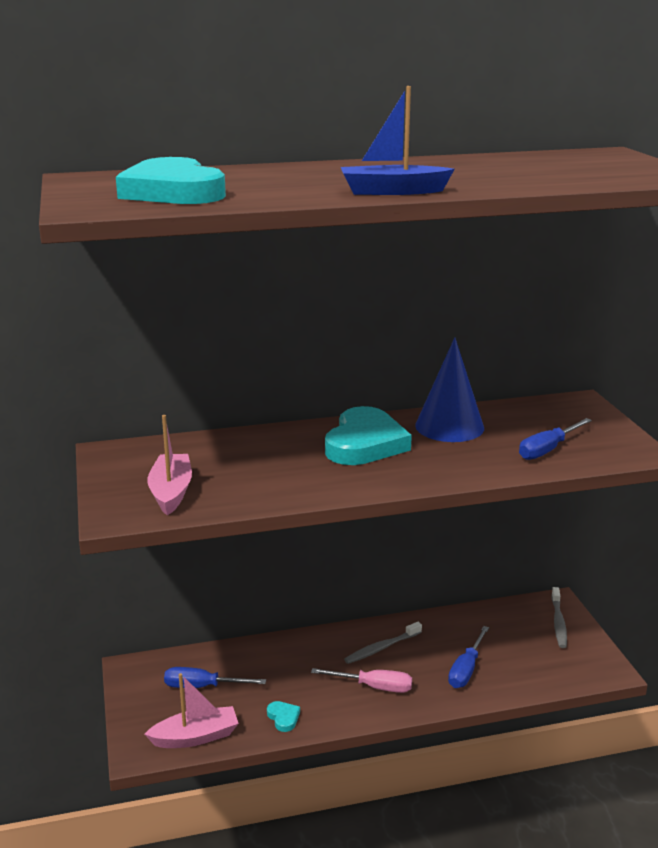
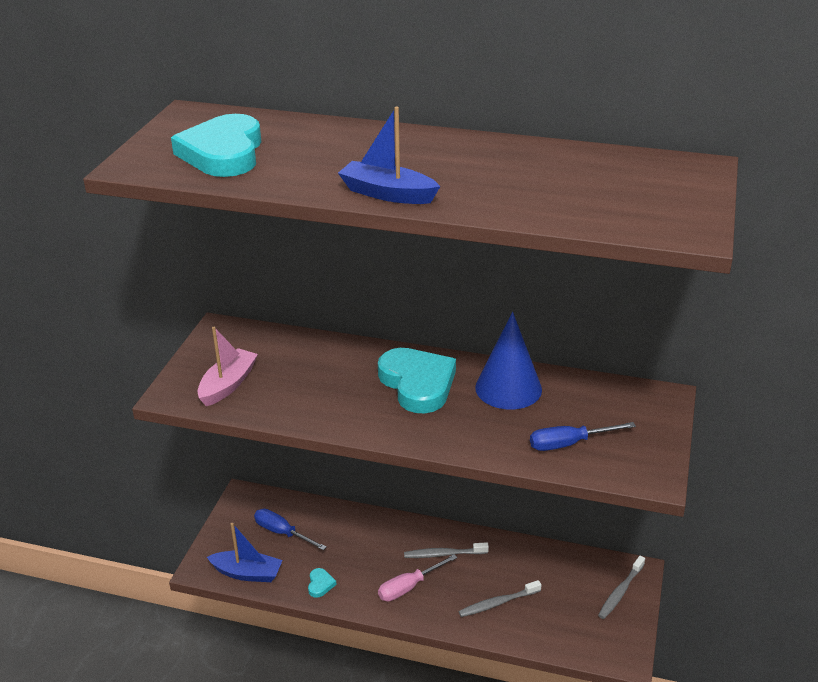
camera: 30 degrees right, 10 degrees up
(195, 737) = (247, 573): pink boat -> blue boat
(365, 443) = (417, 384): turquoise heart -> turquoise heart turned 75 degrees counterclockwise
(374, 687) = (409, 587): pink screwdriver -> pink screwdriver turned 105 degrees clockwise
(466, 669) = (498, 603): blue screwdriver -> grey toothbrush

